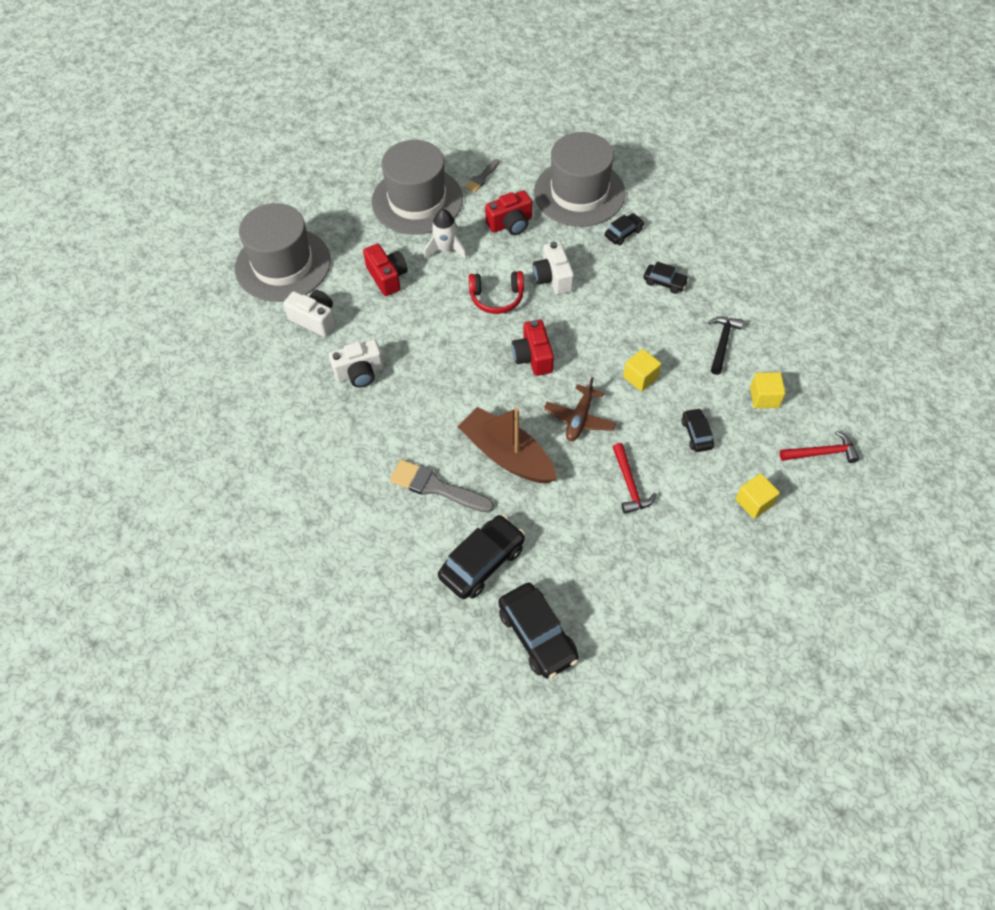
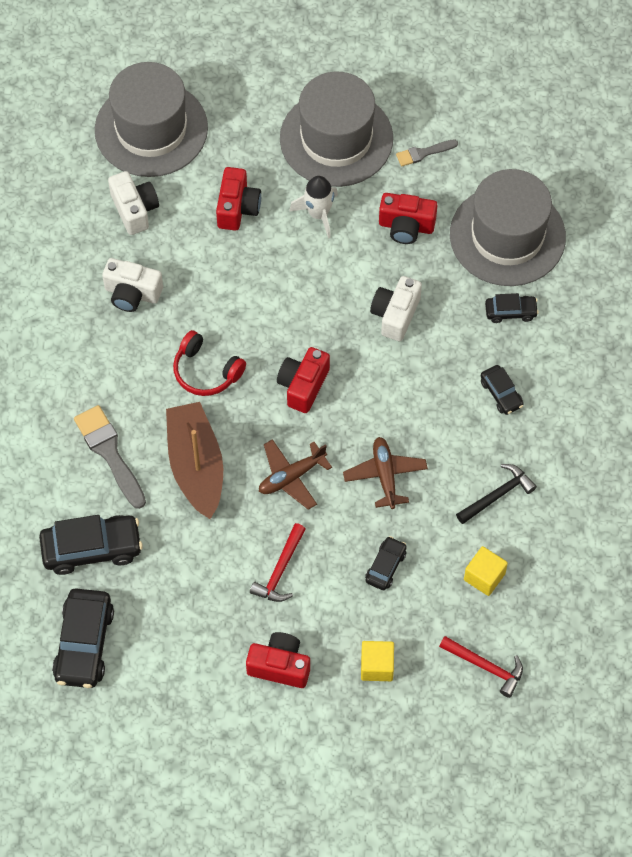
camera: 35 degrees right, 5 degrees up
(497, 298) = (322, 300): red headphones -> red headphones (206, 371)
(640, 377) = (385, 475): yellow cube -> brown plane
(690, 549) = (280, 666): none -> red camera

